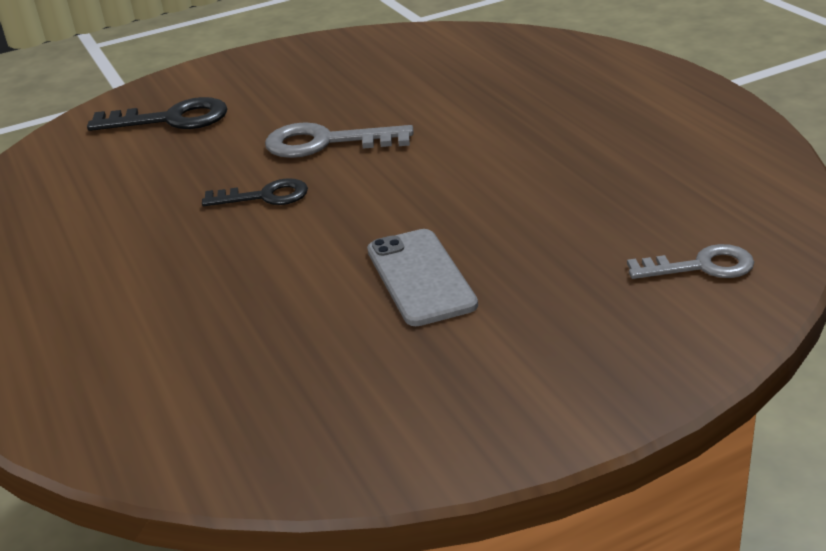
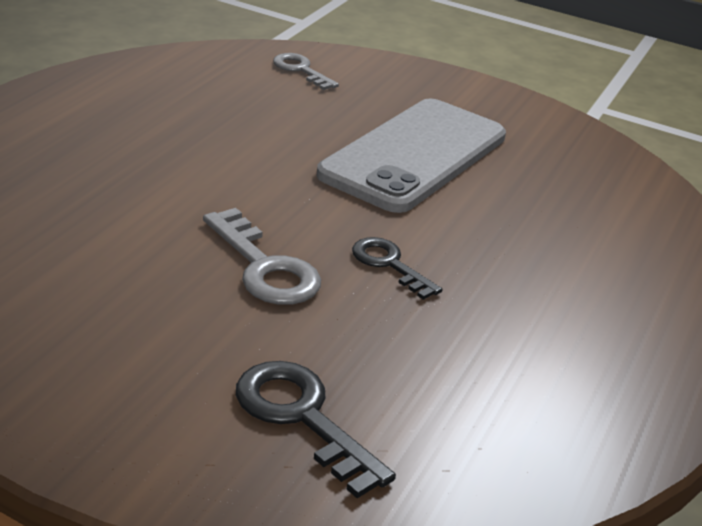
camera: 135 degrees left, 0 degrees up
(420, 277) = (414, 155): grey phone -> grey phone, size x1.84

